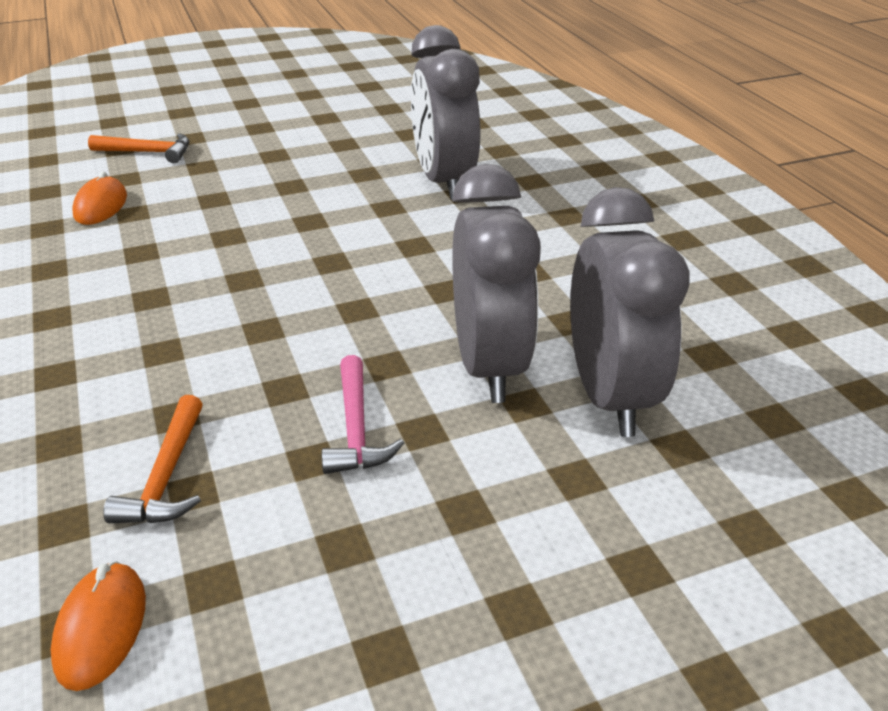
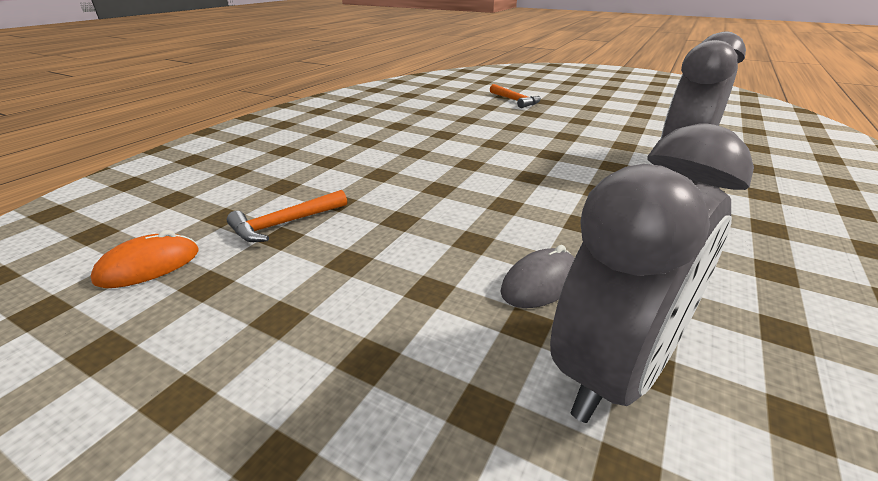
camera: 50 degrees right, 5 degrees down
(101, 206) = (459, 112): orange mouse -> none
(356, 429) = (396, 262): pink hammer -> none
(489, 366) = (540, 283): grey clock -> grey mouse

